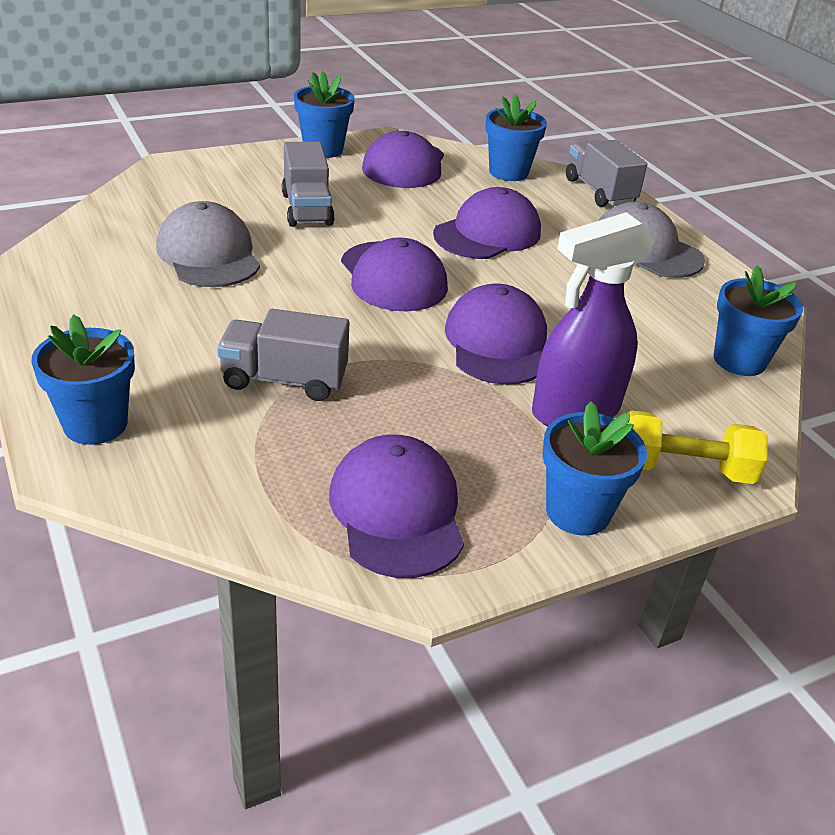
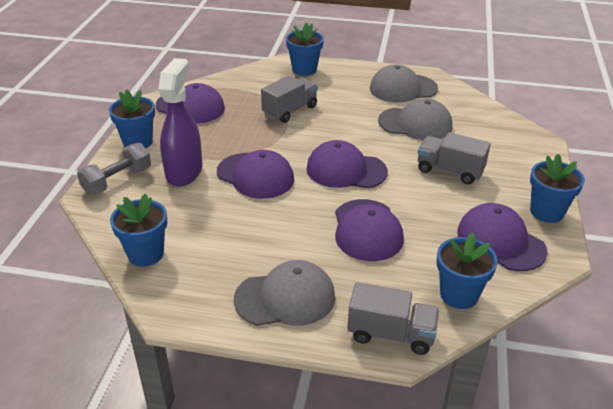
camera: 130 degrees right, 0 degrees up
(92, 290) = (403, 88): none -> grey cap
(683, 469) = (117, 181): yellow dumbbell -> grey dumbbell

